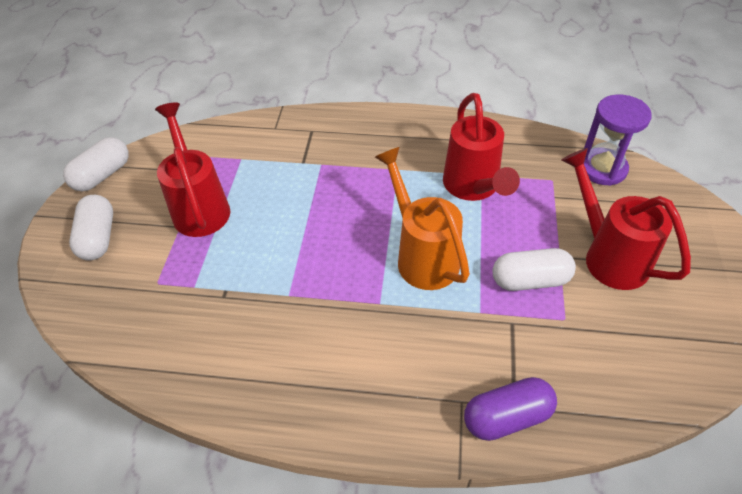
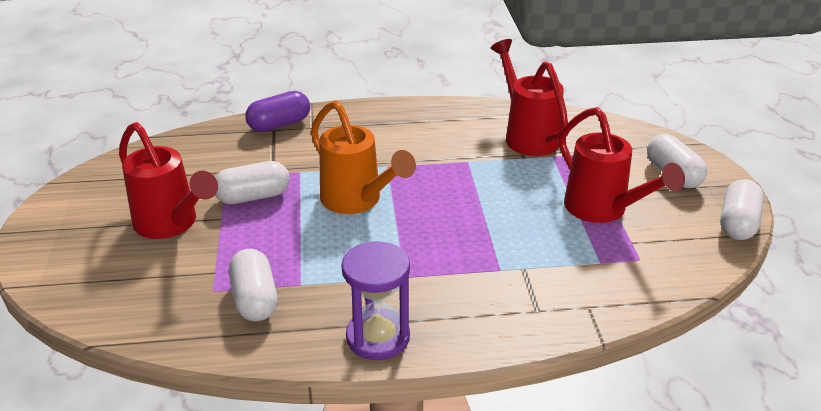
camera: 165 degrees right, 15 degrees down
(473, 188) = (310, 267): red watering can -> red watering can (527, 135)
(517, 167) = (255, 299): none -> white capsule
(602, 169) = (145, 313): purple hourglass -> purple hourglass (378, 337)

